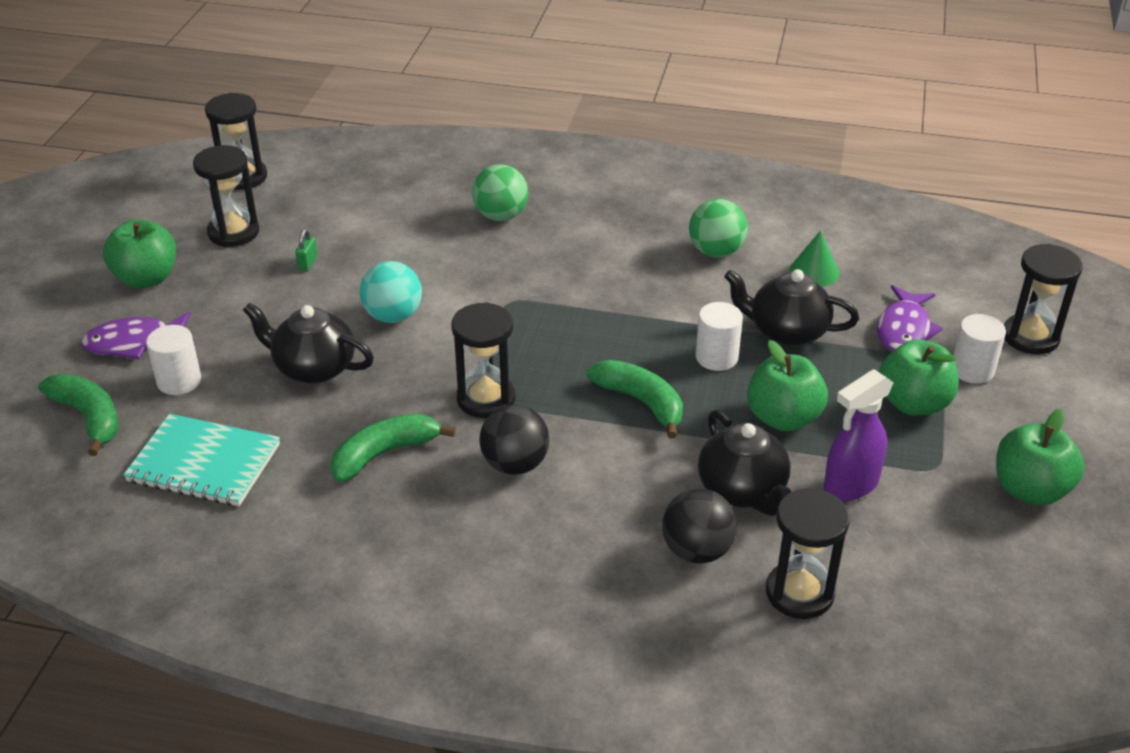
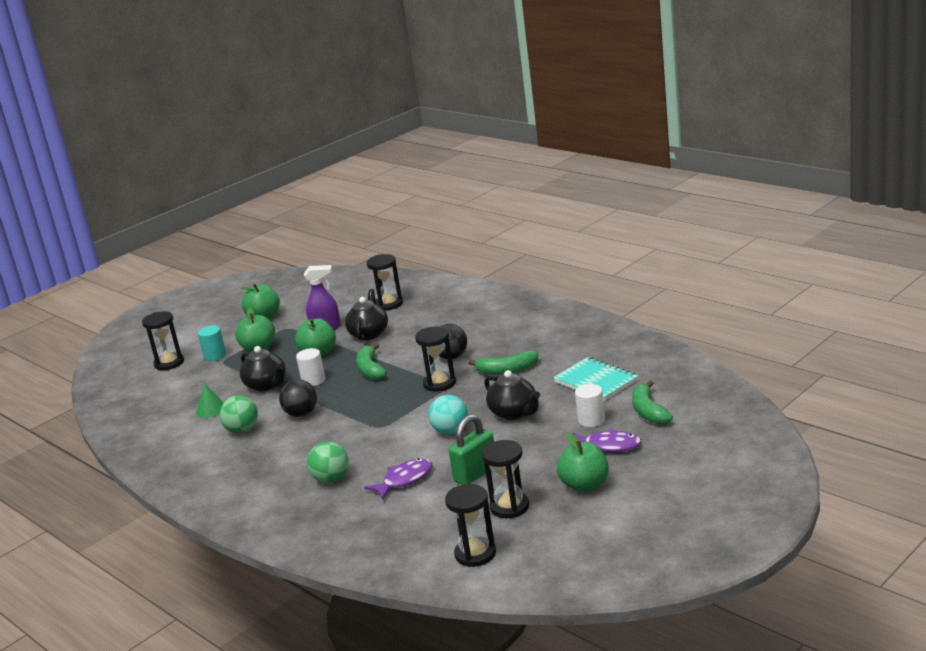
camera: 145 degrees left, 15 degrees down
(308, 263) = (475, 474): green padlock -> green padlock, size x2.35
(697, 550) = (410, 320): black ball -> black ball (301, 414)
(904, 329) = (215, 376): purple fish -> purple fish (404, 480)
(972, 370) = (215, 356): white cylinder -> turquoise cylinder

